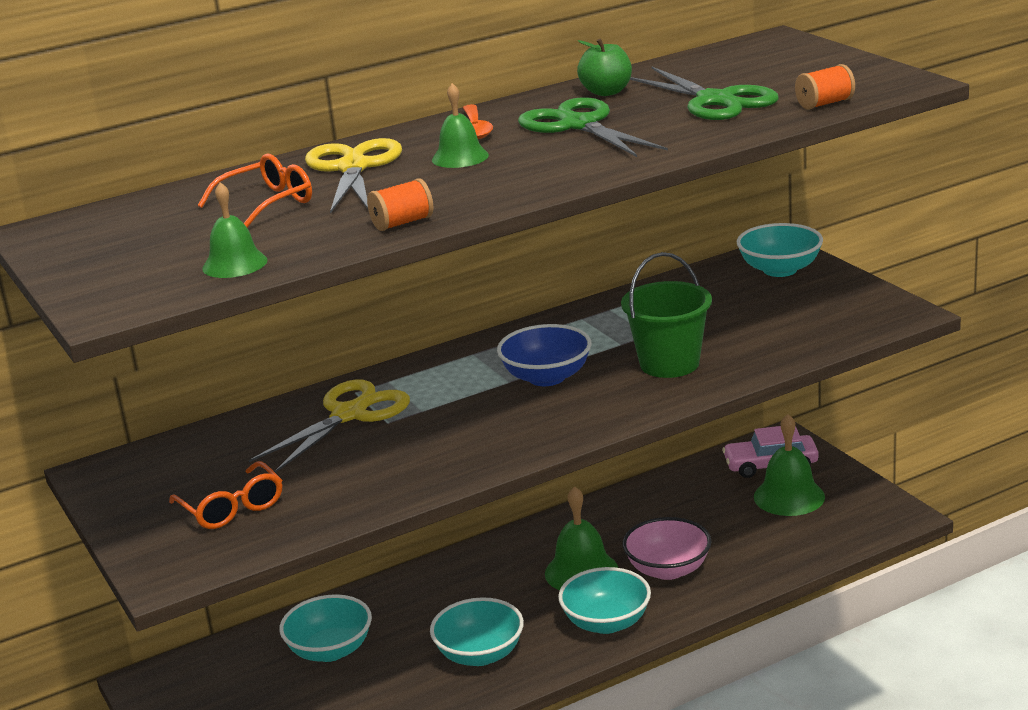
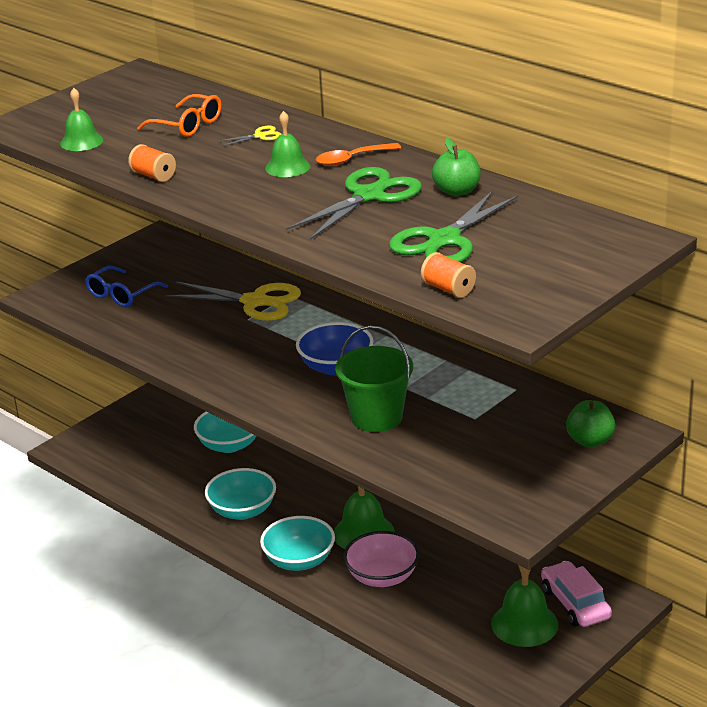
camera: 70 degrees right, 5 degrees up
(232, 508) = (121, 295): orange glasses -> blue glasses
(353, 168) = (260, 136): yellow scissors -> yellow scissors, size x0.44
(780, 270) = (590, 441): turquoise bowl -> green apple

